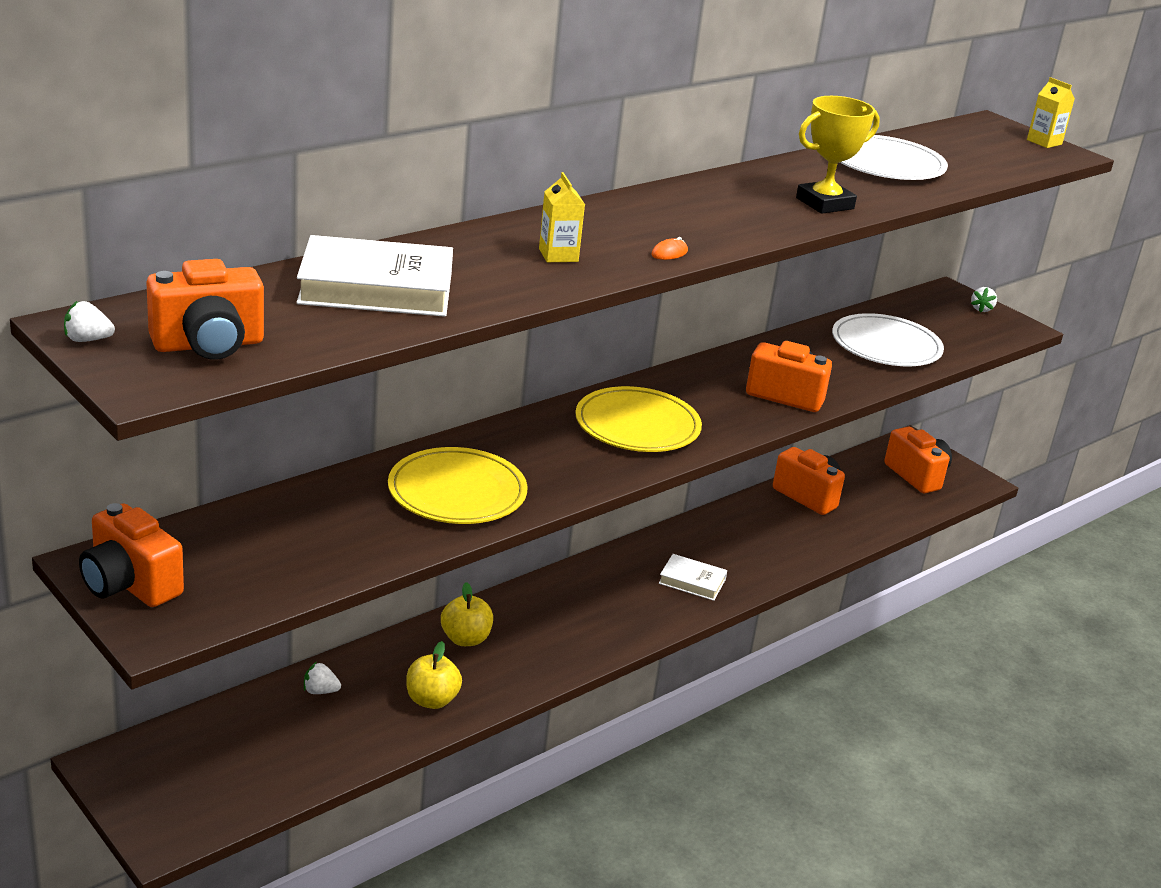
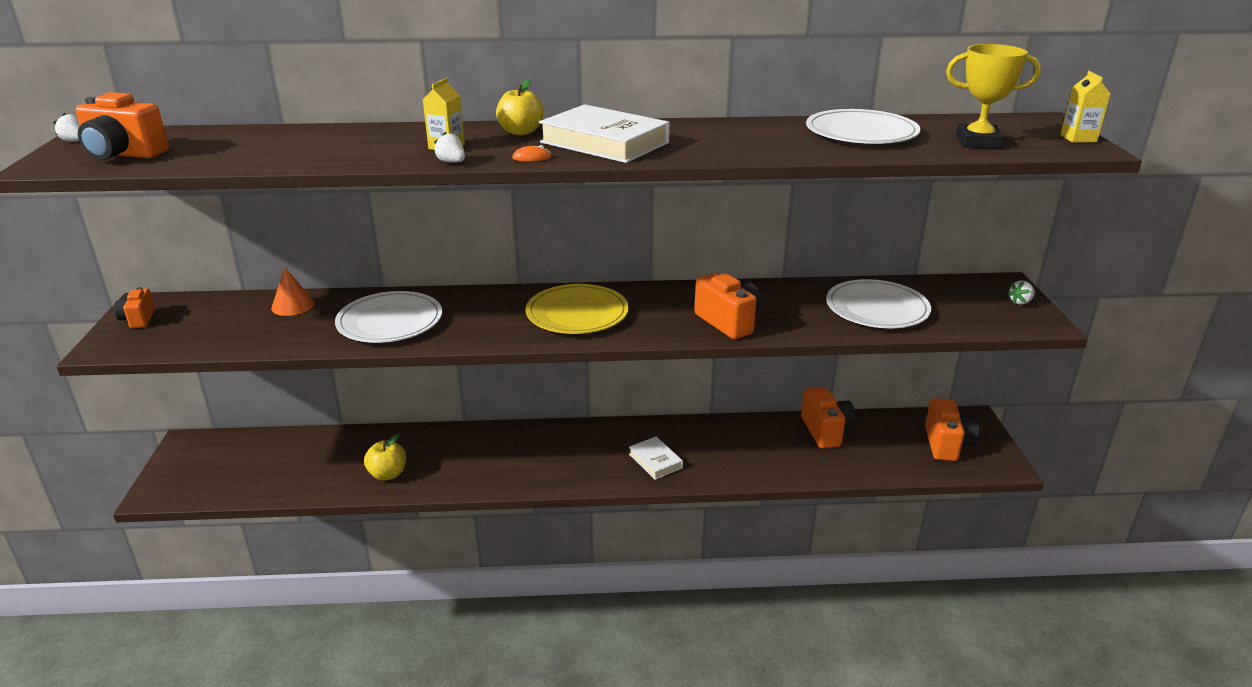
camera: 40 degrees right, 0 degrees up
(130, 584) = (138, 319): orange camera -> orange camera, size x0.60
(306, 506) = (293, 305): none -> orange cone
(320, 691) = (336, 445): white strawberry -> white strawberry (451, 162)
(376, 288) = (286, 144): white book -> white book (604, 142)
(457, 492) = (390, 322): yellow plate -> white plate
(465, 639) = (456, 445): yellow apple -> yellow apple (521, 132)
(824, 203) = (739, 148): yellow trophy -> yellow trophy (978, 142)

